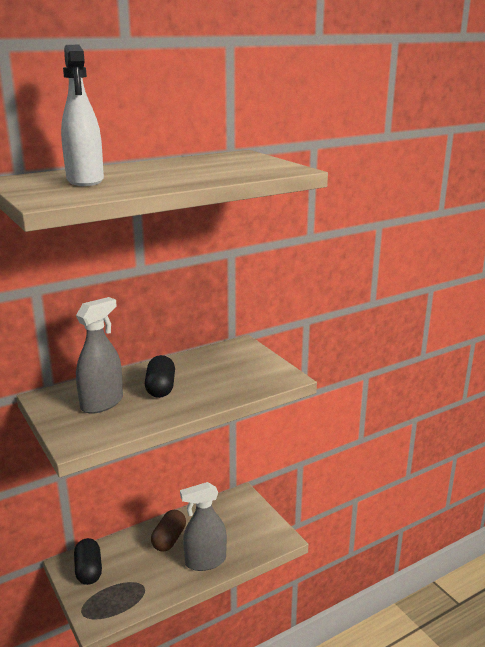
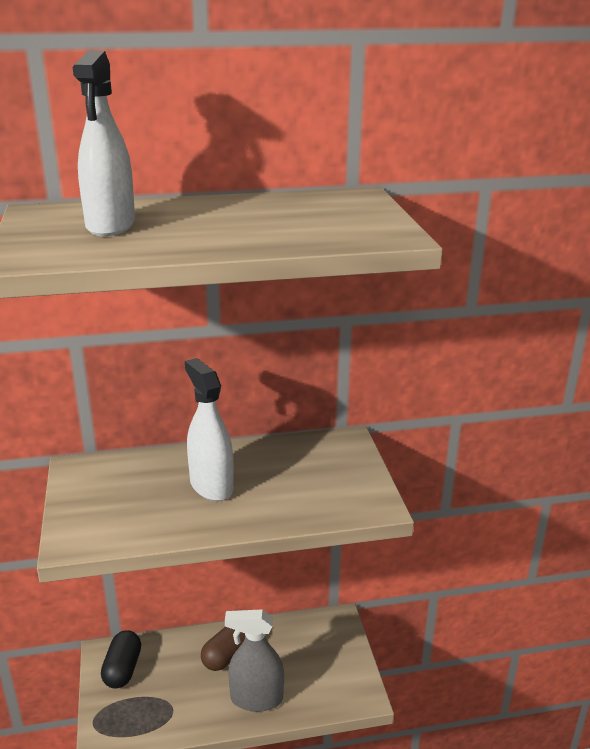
camera: 20 degrees right, 5 degrees up
(102, 403) = (133, 492): grey spray bottle -> none
(160, 388) = (211, 485): black capsule -> white spray bottle

